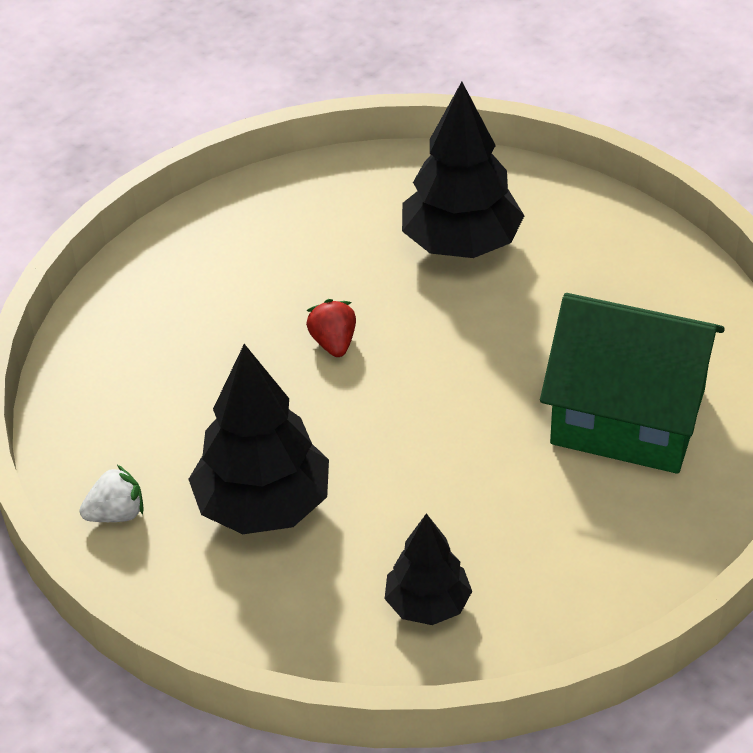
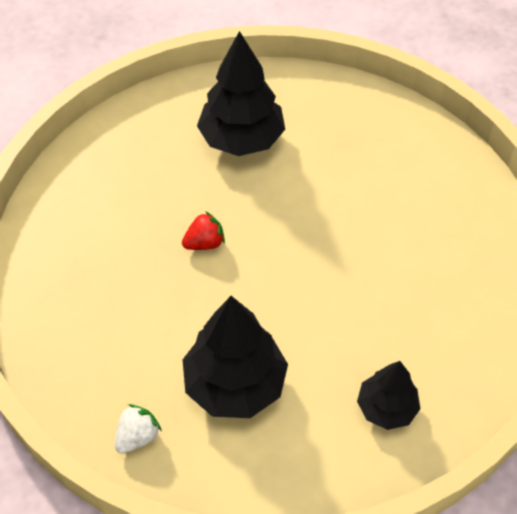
camera: 30 degrees left, 10 degrees up
(333, 343) = (204, 243): red strawberry -> red strawberry turned 105 degrees clockwise
(628, 416) = (420, 220): green house -> none

